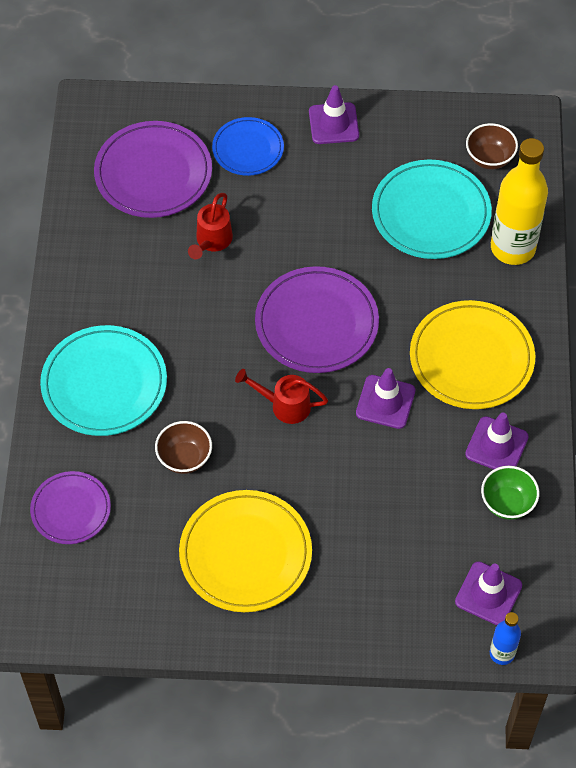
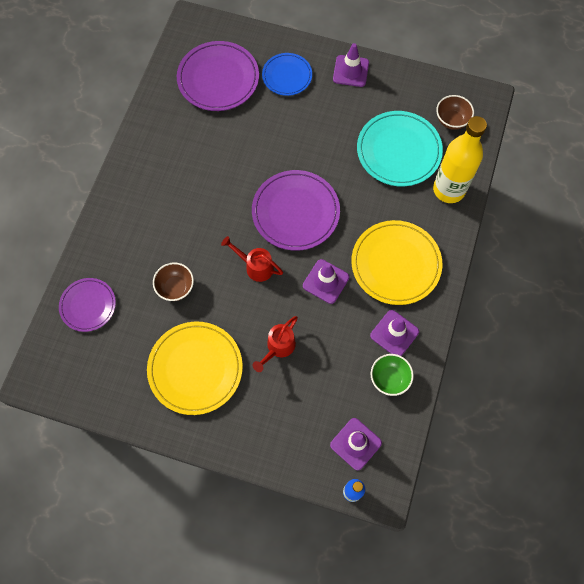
camera: 15 degrees right, 10 degrees up
(104, 384) = (139, 220): turquoise plate -> none
(212, 241) = (242, 136): red watering can -> red watering can (278, 347)

